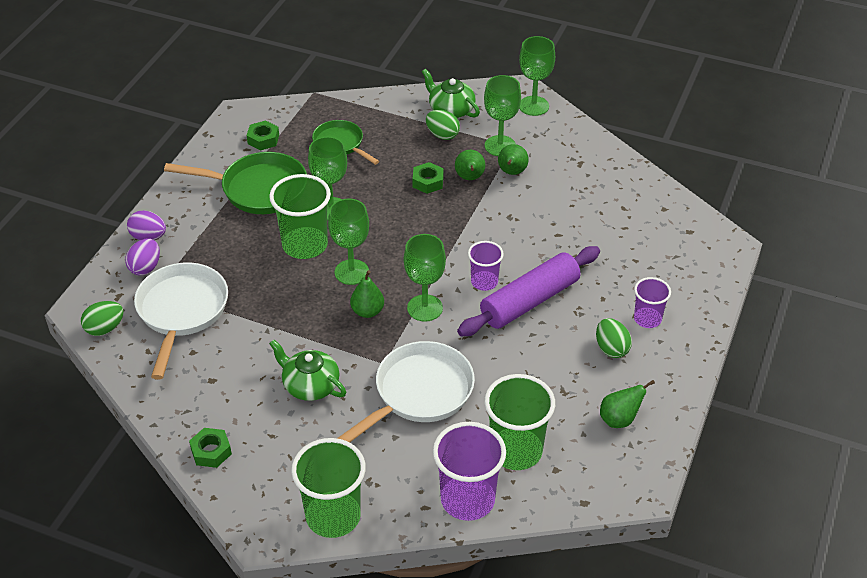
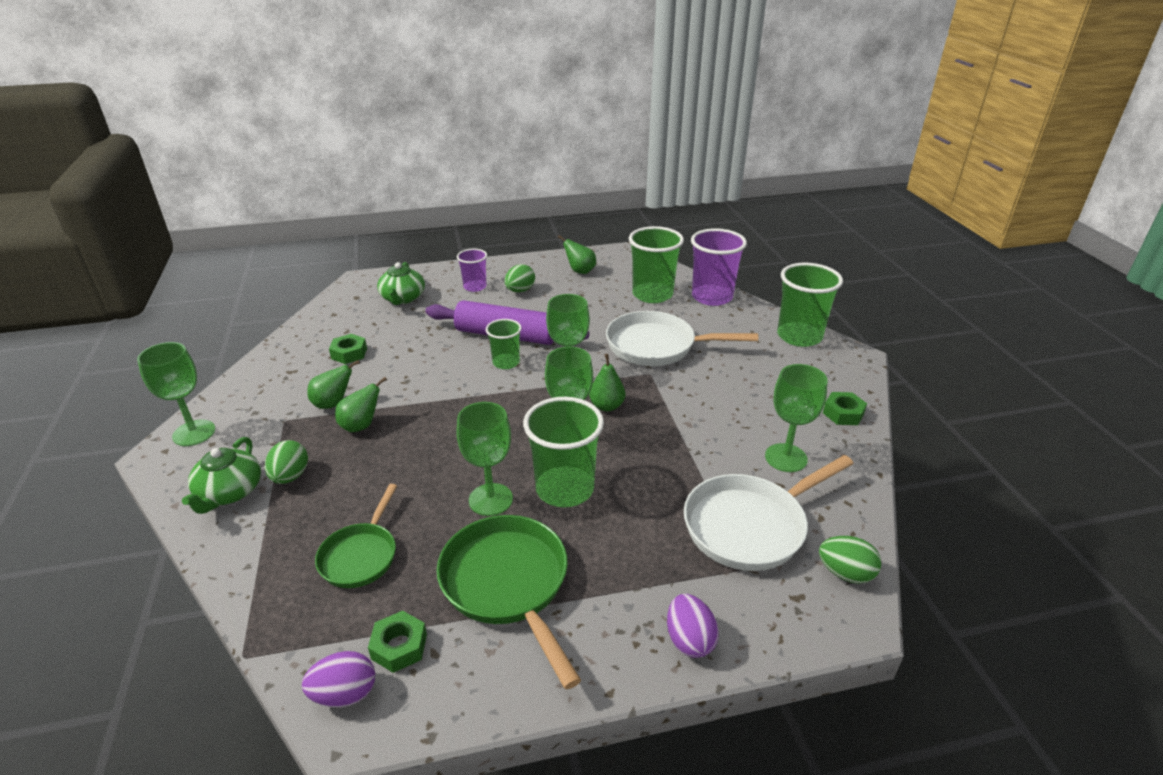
camera: 125 degrees left, 10 degrees down
(145, 267) = (734, 604): purple egg -> purple egg (345, 694)
(310, 385) = (718, 398): green teapot -> green teapot (403, 298)
(428, 182) = (388, 450): green nut -> green nut (349, 353)
(484, 282) = (506, 362): purple cup -> green cup
(500, 146) = (289, 428): green goblet -> green goblet (786, 458)

